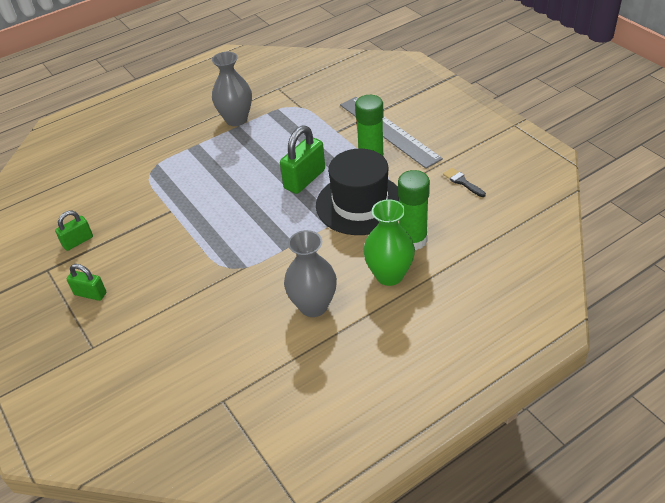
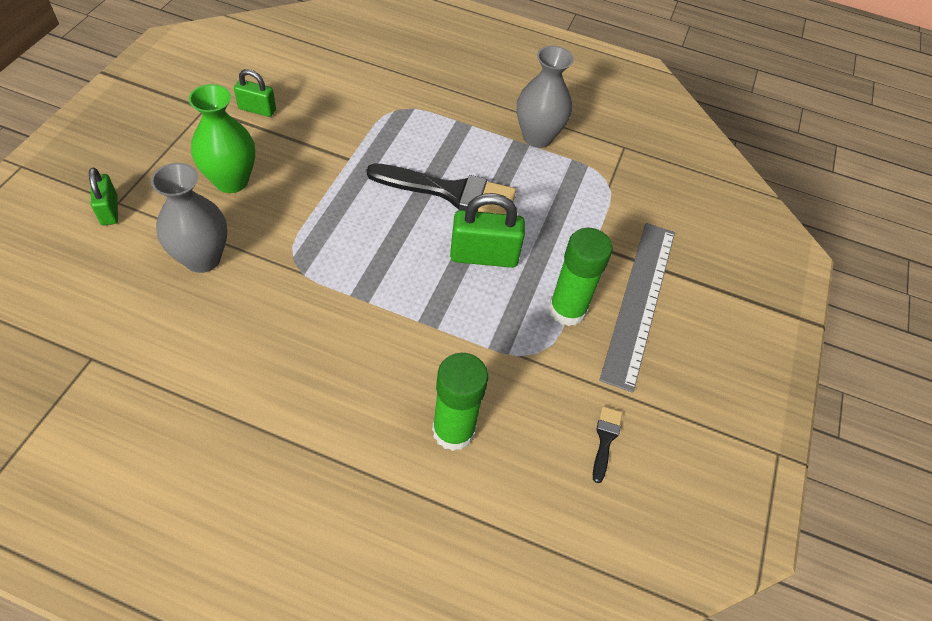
camera: 45 degrees right, 10 degrees up
(90, 294) = (189, 160): green padlock -> green padlock (109, 210)
(243, 174) = (451, 192): none -> black brush
(313, 306) = (276, 374): grey vase -> grey vase (202, 258)
(360, 204) = (480, 337): black hat -> none
(389, 275) = (373, 434): green vase -> green vase (231, 181)

